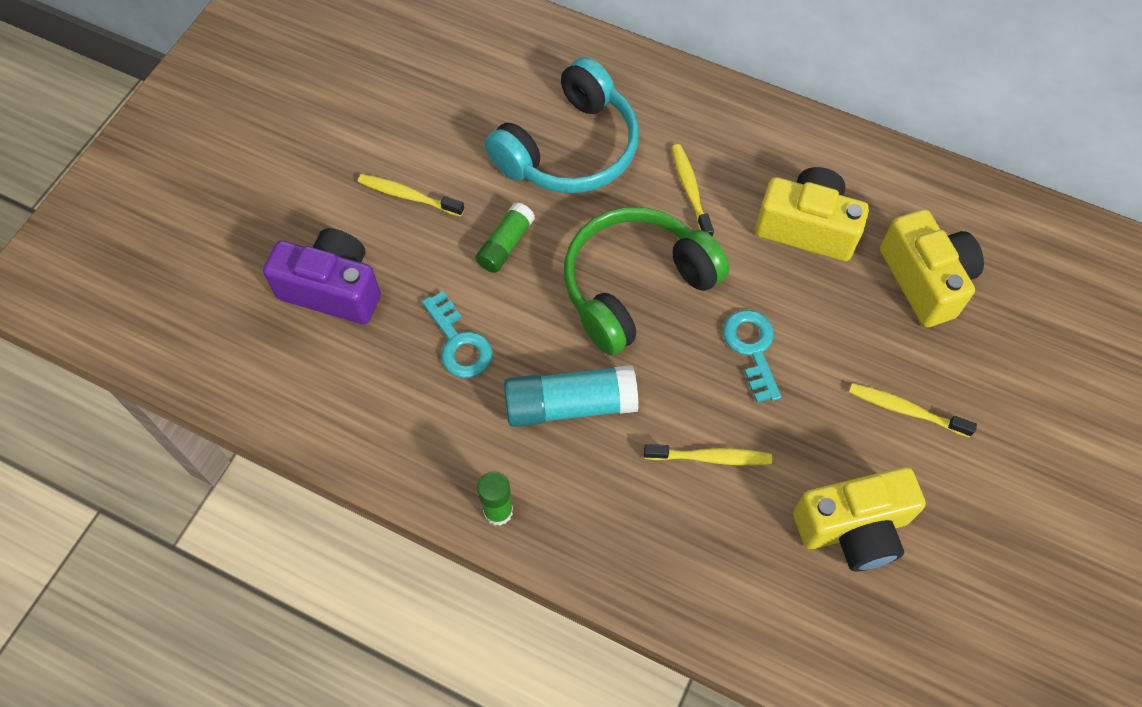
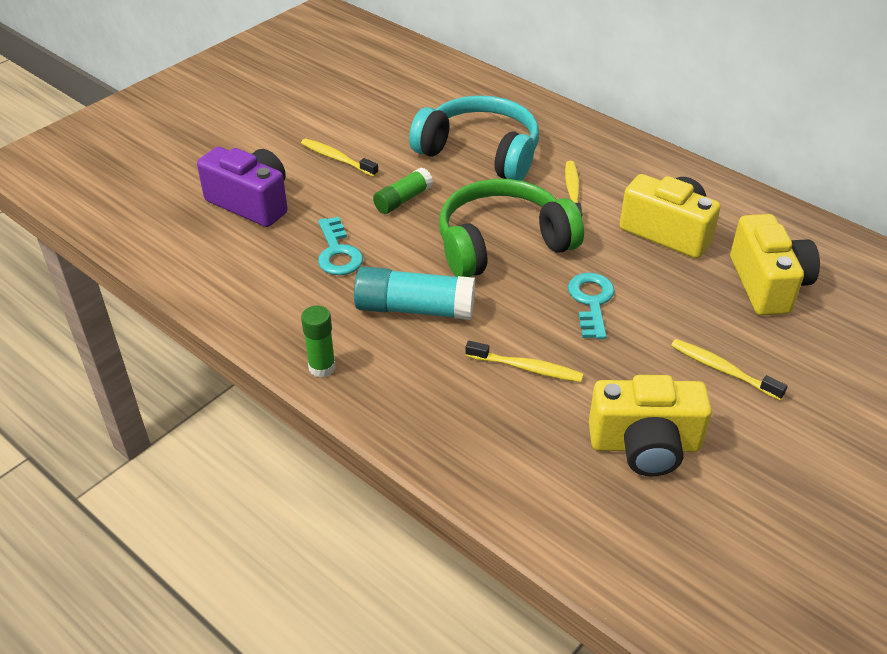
camera: 15 degrees right, 20 degrees down
(570, 149) = (480, 152): turquoise headphones -> turquoise headphones turned 120 degrees counterclockwise

